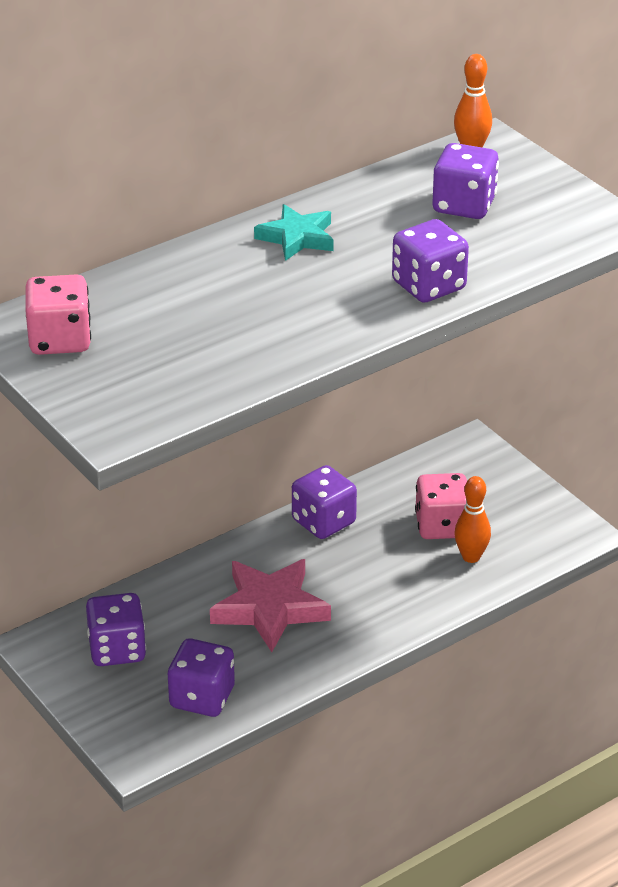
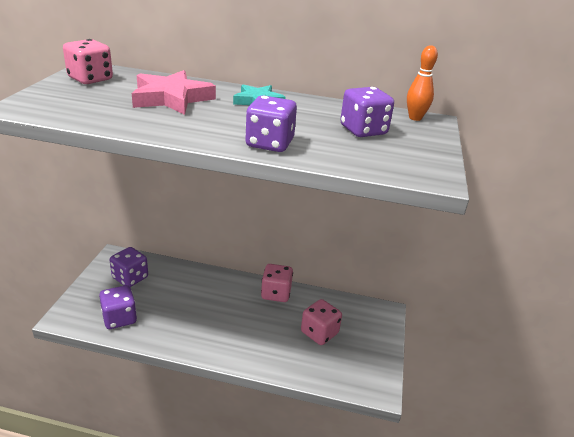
camera: 45 degrees right, 5 degrees down
(270, 608) = (200, 308): pink star -> pink star (171, 98)
(323, 522) = (276, 293): purple dice -> pink dice
(471, 557) = (310, 356): orange bowling pin -> none

